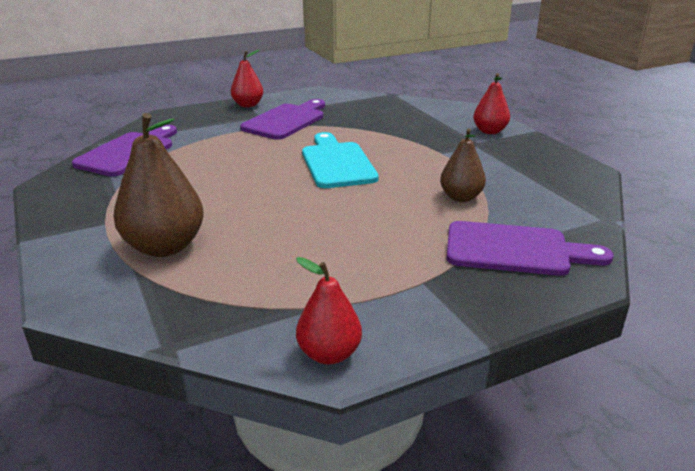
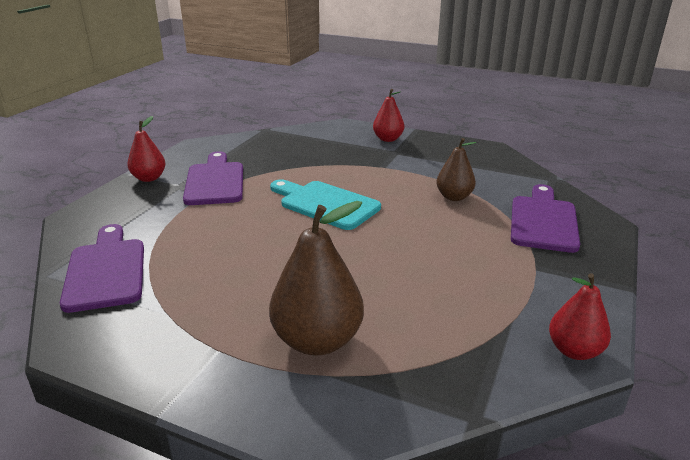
camera: 40 degrees left, 0 degrees up
(515, 250) = (543, 221): purple cutting board -> purple cutting board turned 45 degrees counterclockwise

